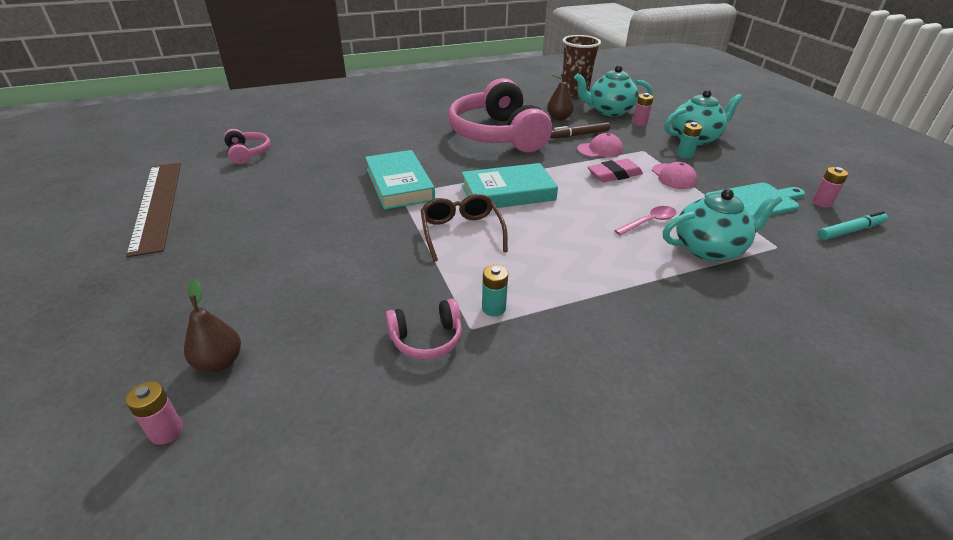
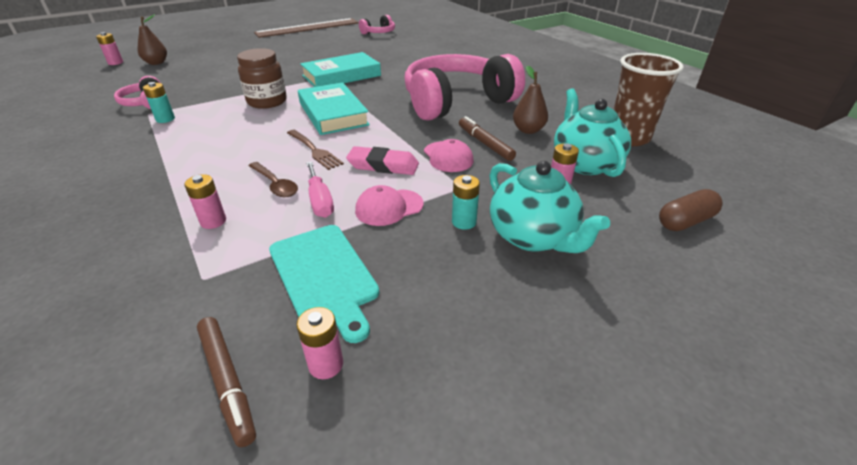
camera: 80 degrees right, 0 degrees up
(461, 232) = (267, 102): brown glasses -> brown jar
(587, 203) = (314, 150): none -> brown fork
(614, 174) = (383, 165): pink eraser -> pink eraser turned 45 degrees counterclockwise
(649, 222) = (275, 185): pink spoon -> brown spoon
(670, 102) = (685, 221): none -> brown capsule
(670, 202) = (320, 201): none -> pink screwdriver
(709, 249) = (213, 221): turquoise teapot -> pink battery
(850, 231) = (227, 381): turquoise marker -> brown marker

